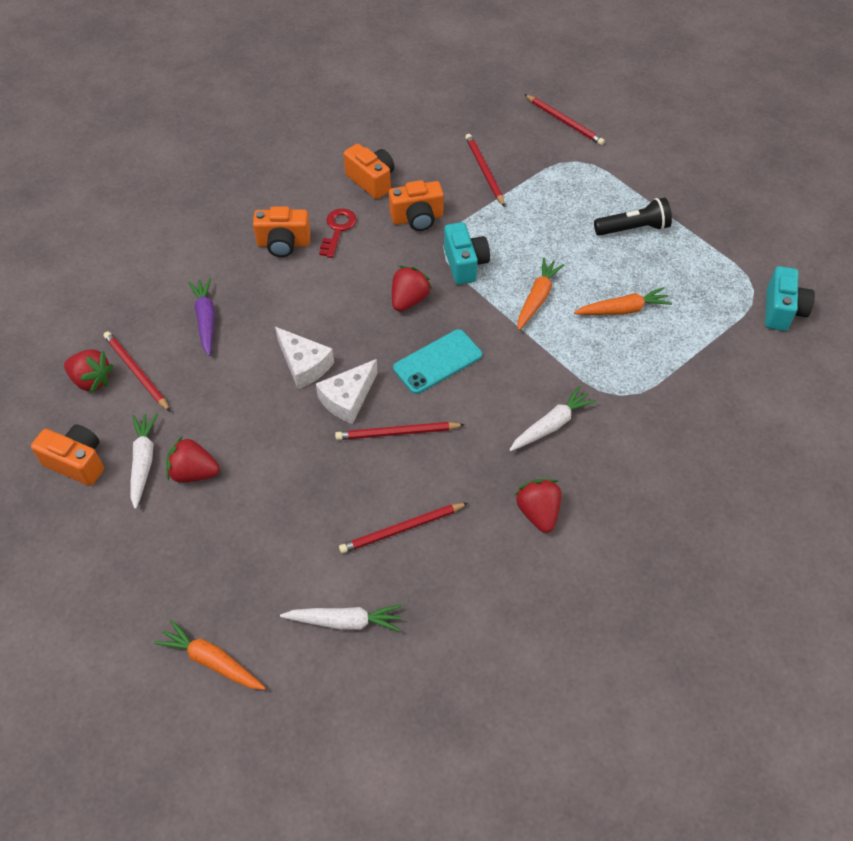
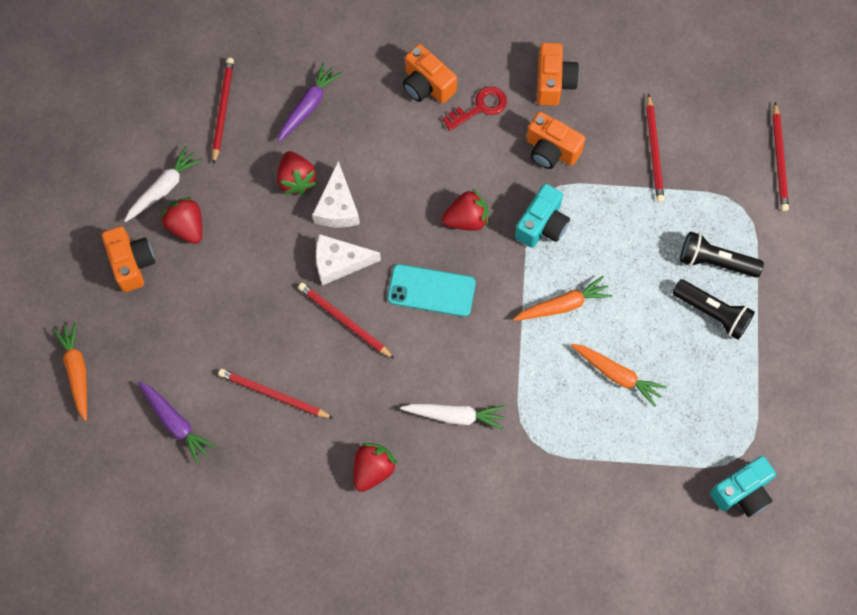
camera: 45 degrees right, 15 degrees up
(77, 462) = (124, 150): orange camera -> orange camera (132, 263)
(92, 380) = (189, 90): red strawberry -> red strawberry (296, 180)
(345, 621) = (176, 423): white carrot -> purple carrot
(484, 171) = (654, 151): red pencil -> red pencil turned 150 degrees clockwise
(598, 200) = (715, 261): none -> black flashlight

